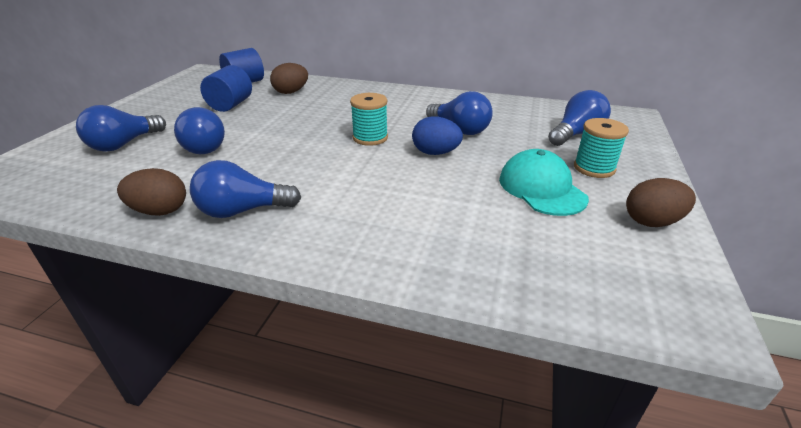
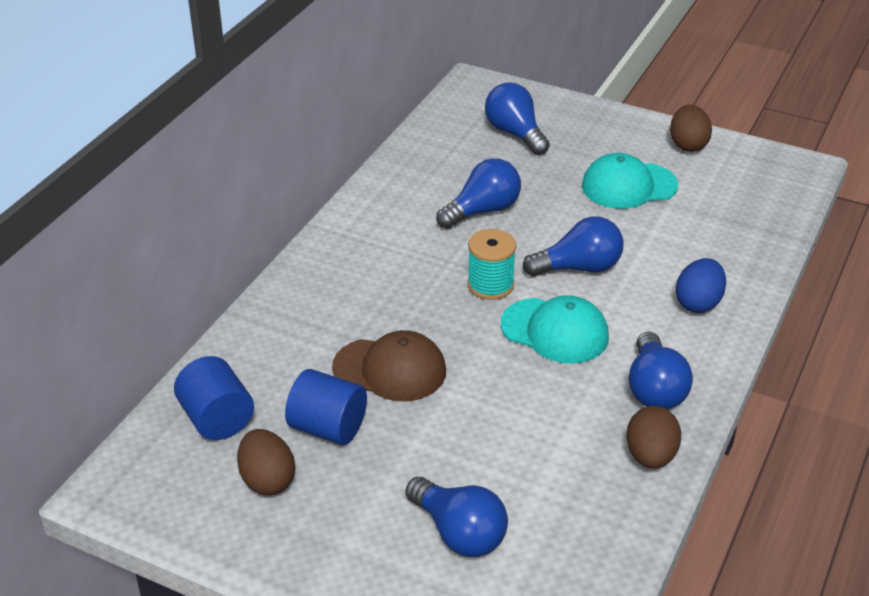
camera: 80 degrees left, 5 degrees up
(205, 146) = (484, 440): blue light bulb -> blue light bulb (578, 268)
(279, 115) = (390, 370): none -> brown cap
(291, 92) = (290, 358): brown egg -> brown egg (267, 480)
(319, 164) = (555, 331): none -> turquoise cap
(435, 153) = (542, 239): blue egg -> blue egg (698, 303)
(594, 168) = (593, 145): turquoise spool -> none

